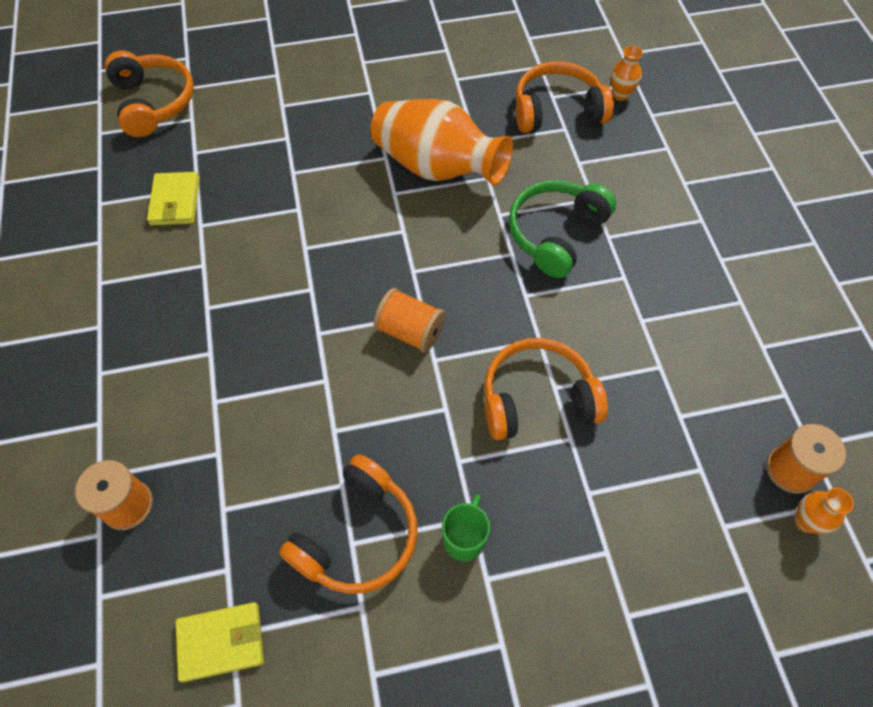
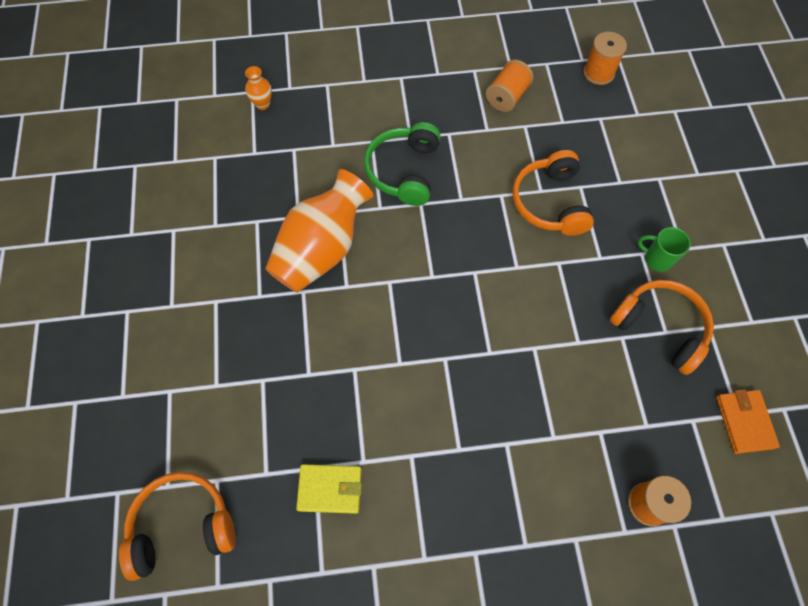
camera: 85 degrees left, 5 degrees up
(221, 642) = (744, 422): yellow wallet -> orange wallet
(410, 331) = (490, 282): orange spool -> orange spool (507, 97)
(556, 233) = (404, 171): green headphones -> green headphones turned 60 degrees clockwise
(557, 110) = (271, 151): orange headphones -> none
(805, 521) = (631, 74): orange vase -> none

